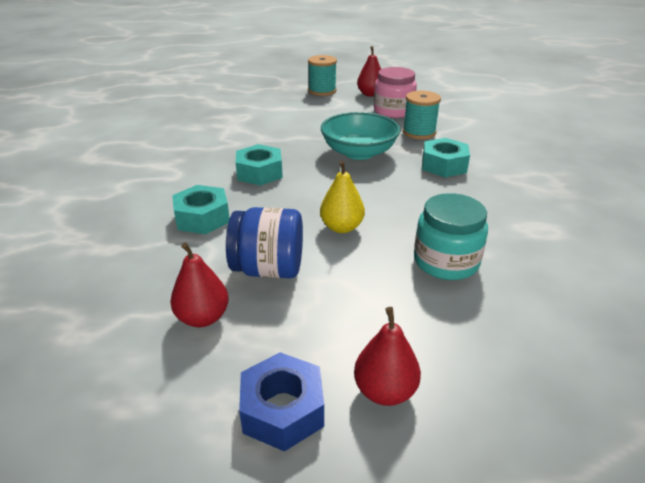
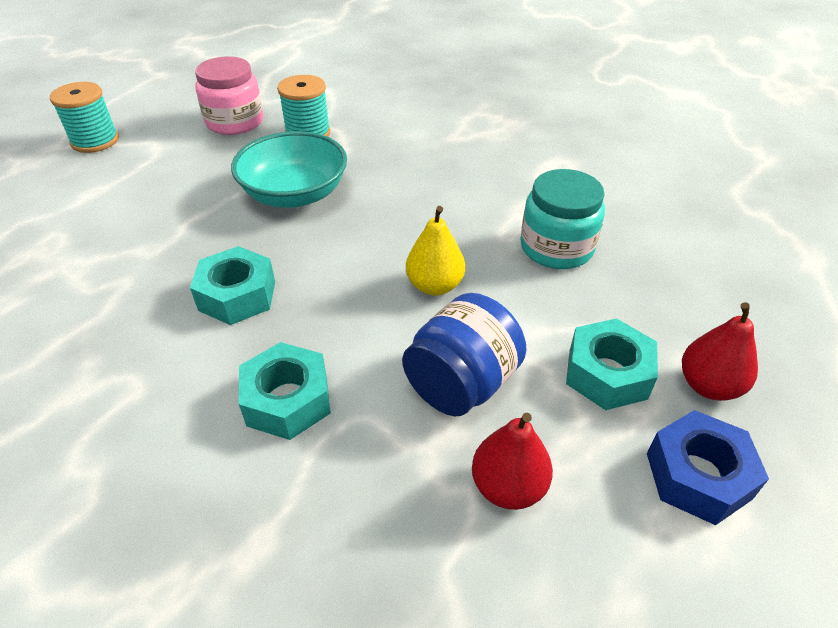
camera: 55 degrees left, 10 degrees up
(370, 94) = (167, 114): red pear -> none
(444, 165) = (394, 156): turquoise nut -> turquoise nut (607, 374)

